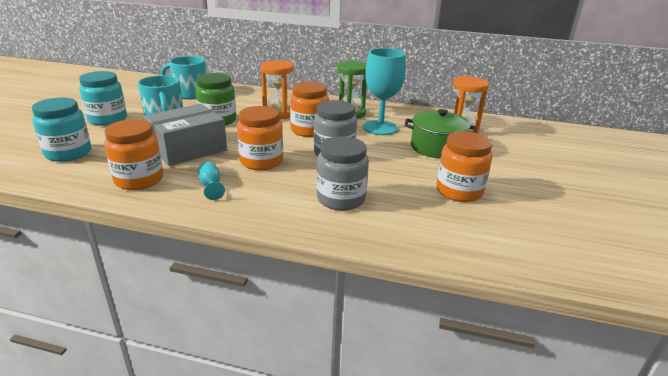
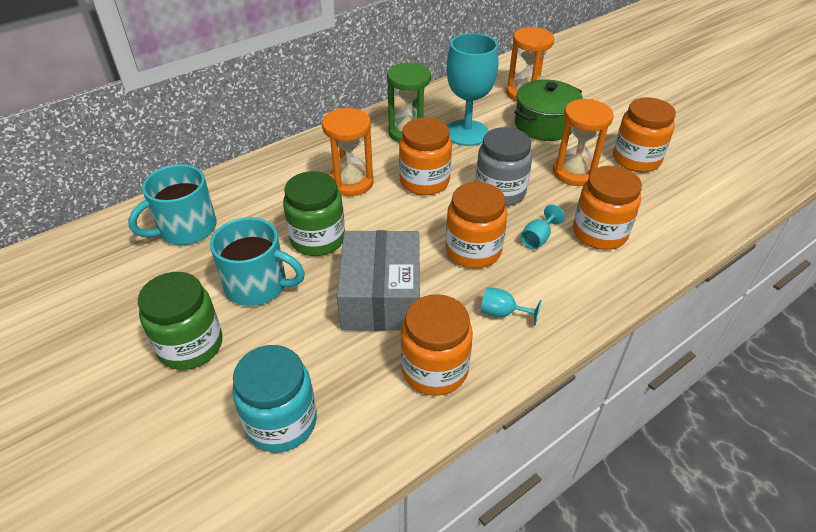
camera: 50 degrees left, 15 degrees up
(107, 119) = (190, 345): turquoise jar -> green jar
(302, 178) = (538, 238): none -> turquoise goblet
(341, 199) = (599, 233): grey jar -> orange jar
(398, 172) = (574, 173): none -> orange hourglass

